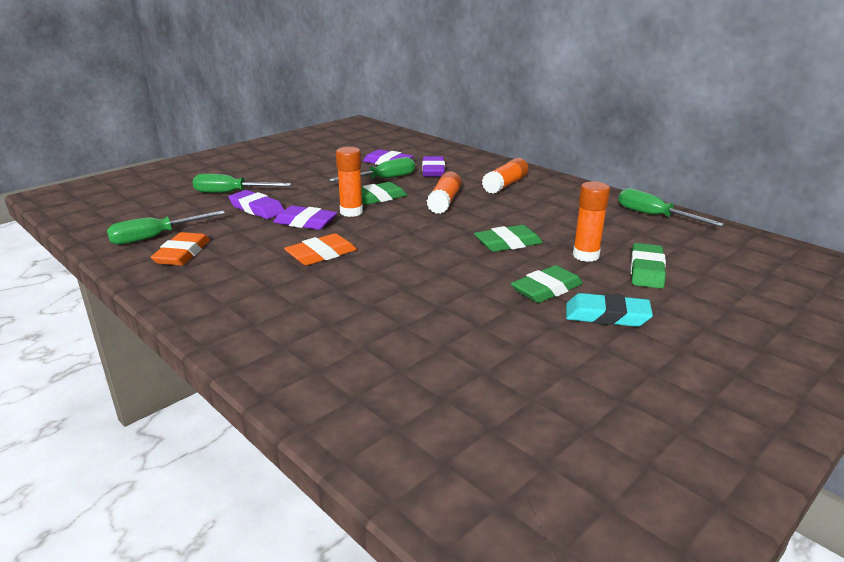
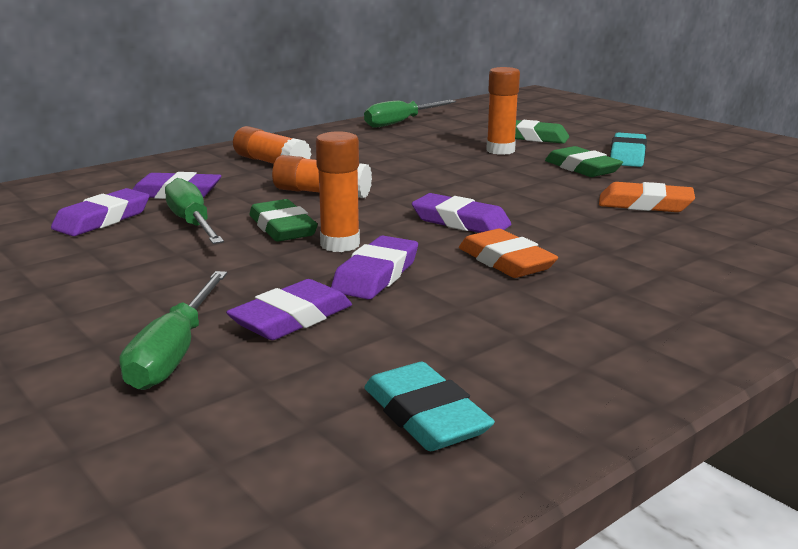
camera: 85 degrees left, 5 degrees down
(155, 237) = (425, 416): green screwdriver -> turquoise eraser
(182, 254) = (511, 372): orange eraser -> orange eraser (645, 204)
(393, 241) = (460, 222): none -> purple eraser
(508, 243) = (468, 173): green eraser -> none

